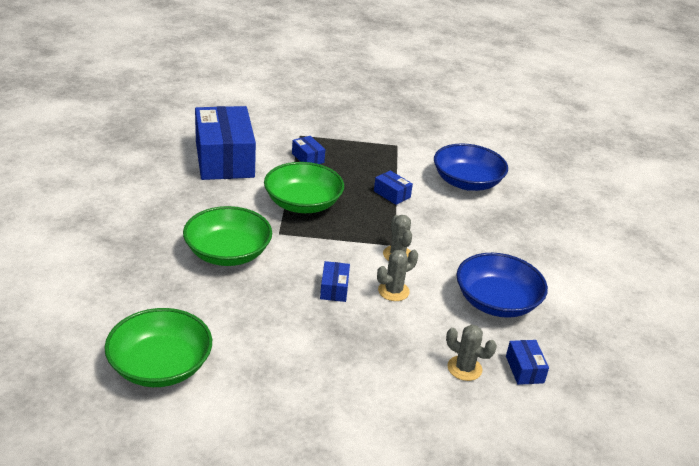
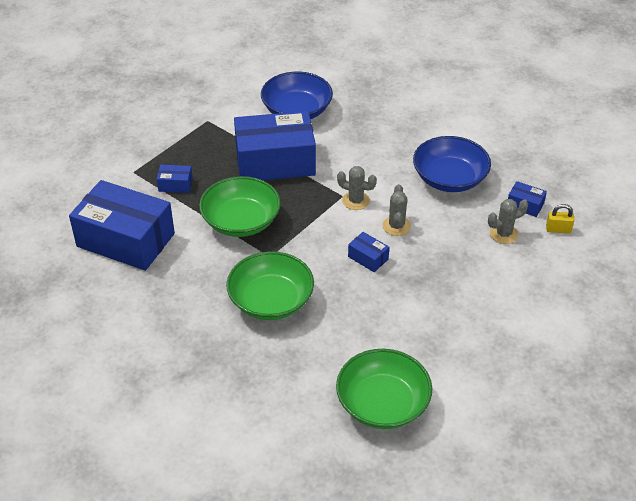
camera: 50 degrees left, 10 degrees up
(392, 194) = (275, 161): blue box -> blue box, size x2.45
(518, 409) = (558, 229): none -> yellow padlock

